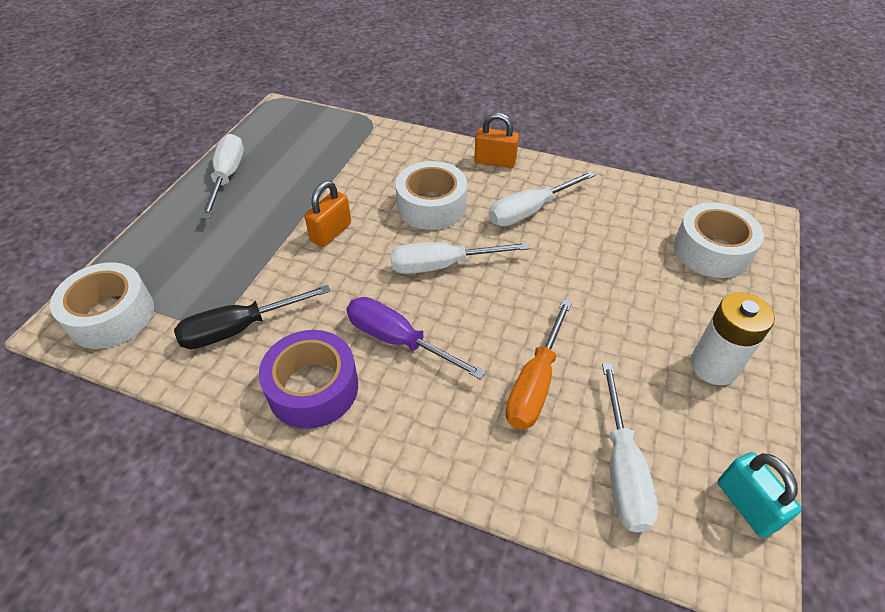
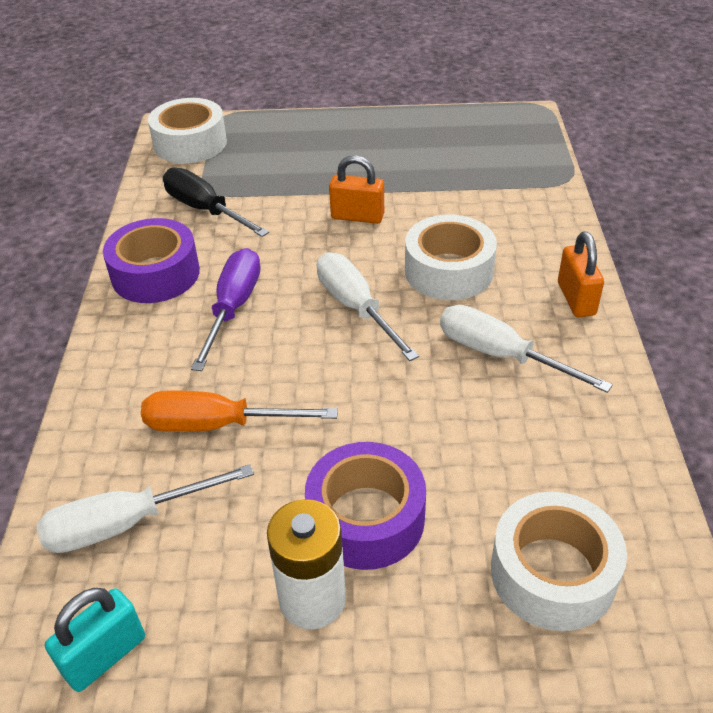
camera: 70 degrees right, 5 degrees down
(227, 176) = (394, 128): white screwdriver -> none
(652, 319) = (366, 518): none -> purple tape

